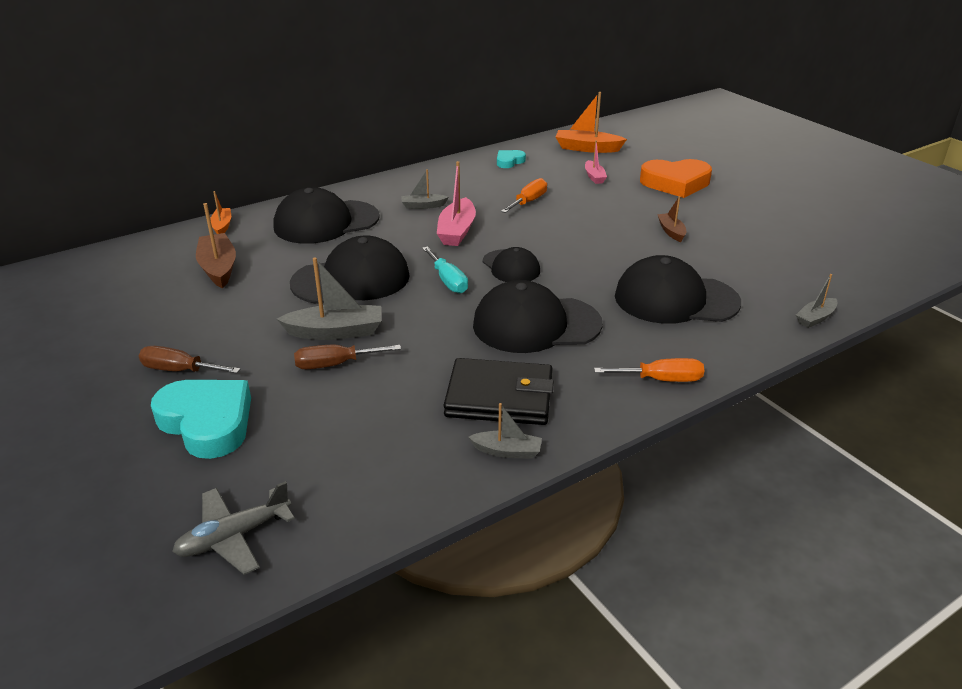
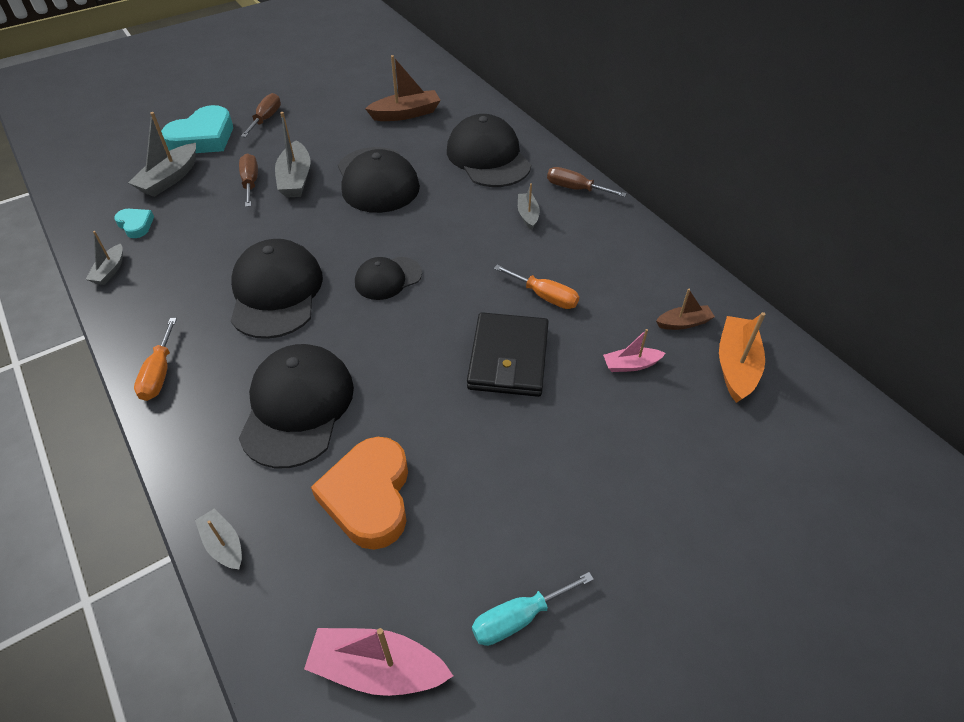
camera: 90 degrees right, 15 degrees up
(222, 226) = (480, 105): orange boat -> none
(234, 537) = (91, 162): grey plane -> none
(308, 437) = (170, 178): none -> grey boat
(387, 186) = (575, 189): none -> brown screwdriver
(448, 281) = (366, 236): turquoise screwdriver -> turquoise screwdriver (518, 618)
(457, 231) = (468, 240): pink boat -> pink boat (378, 669)
(499, 397) = (176, 267): black wallet -> black wallet (508, 358)
(509, 161) = (665, 282): turquoise heart -> turquoise heart (136, 225)
(671, 232) = (463, 429): brown boat -> brown boat (683, 323)
(675, 183) = (624, 459): orange heart -> orange heart (369, 496)

